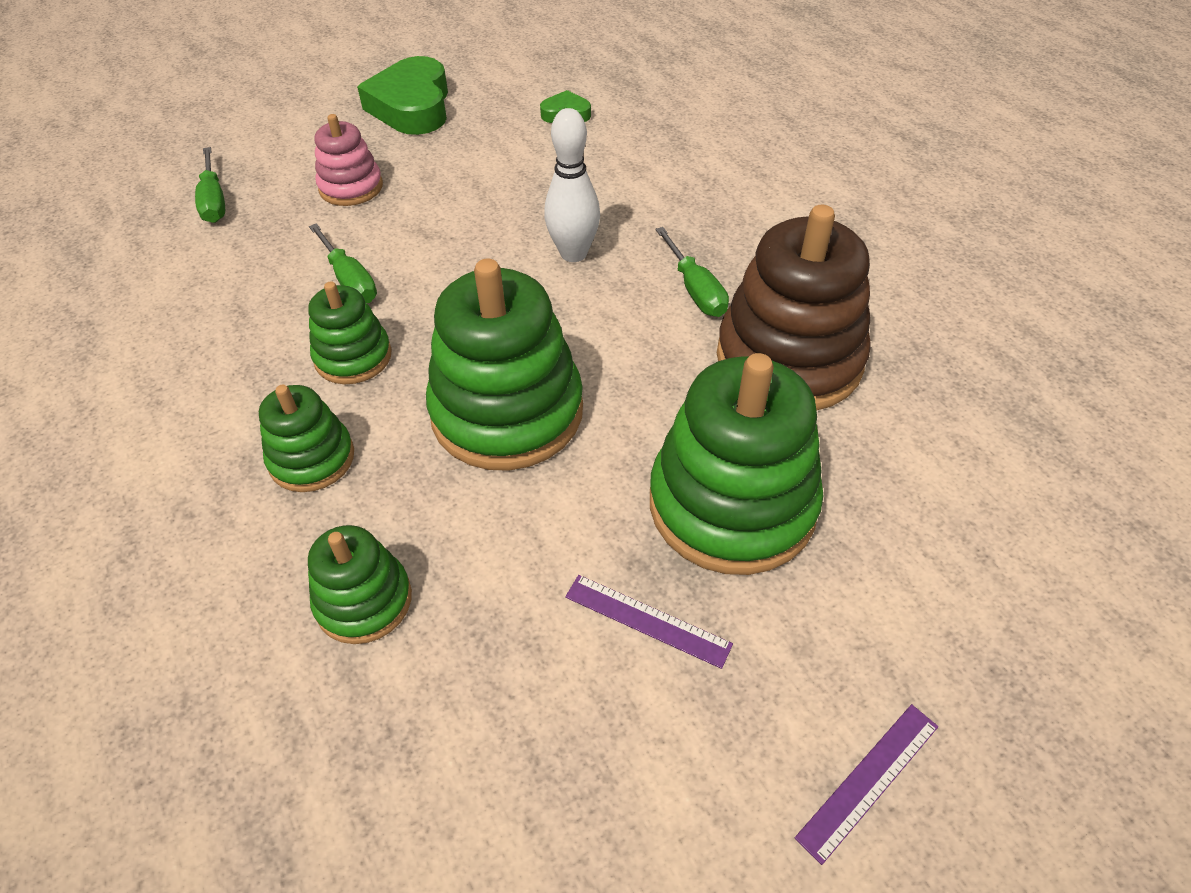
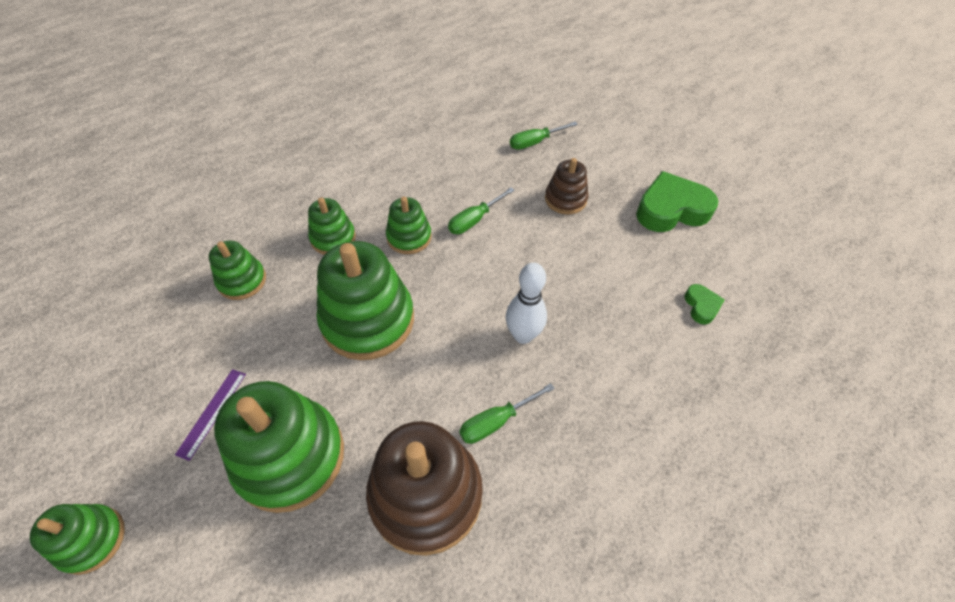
camera: 80 degrees right, 5 degrees up
(351, 187) = (565, 199): pink stacking toy -> brown stacking toy
(868, 780) = (91, 540): purple ruler -> green stacking toy

